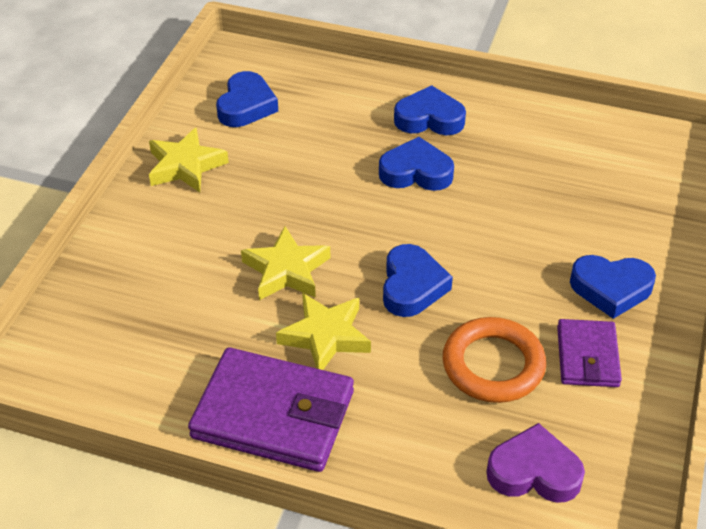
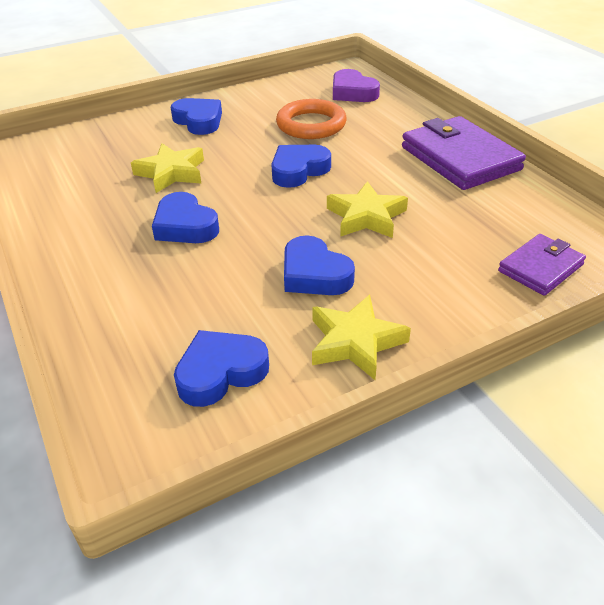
camera: 135 degrees left, 5 degrees down
(325, 336) = (386, 174): yellow star -> yellow star (171, 173)
(429, 119) = (104, 256): blue heart -> blue heart (314, 274)
(587, 356) = (261, 108): purple wallet -> purple wallet (540, 268)

